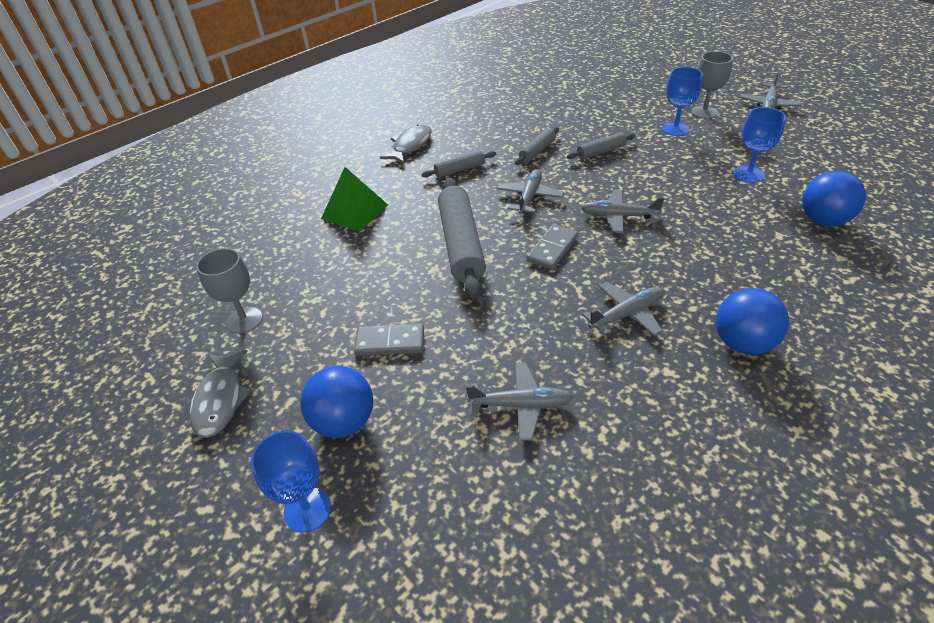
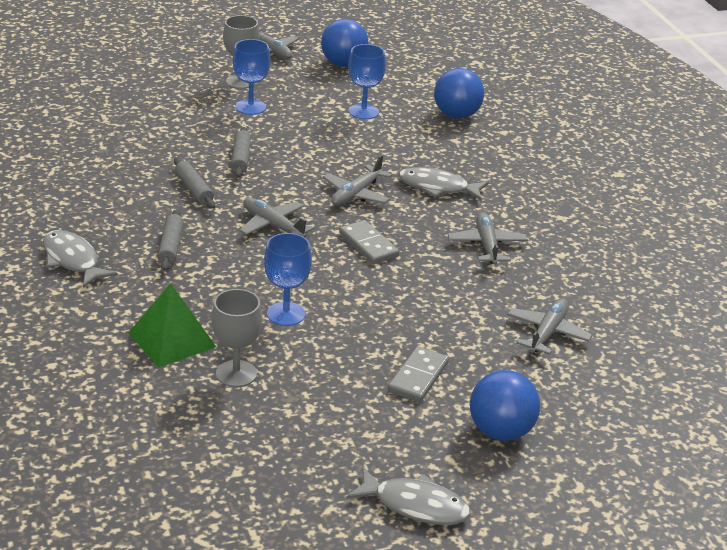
camera: 70 degrees left, 10 degrees down
(244, 320) = (300, 466): grey goblet -> grey goblet (236, 374)
(307, 510) = (584, 475): blue goblet -> blue goblet (286, 314)
(461, 244) = (309, 290): grey rolling pin -> none
(685, 253) = (437, 187): none -> grey fish
(742, 343) = (557, 212): blue ball -> blue ball (343, 64)

